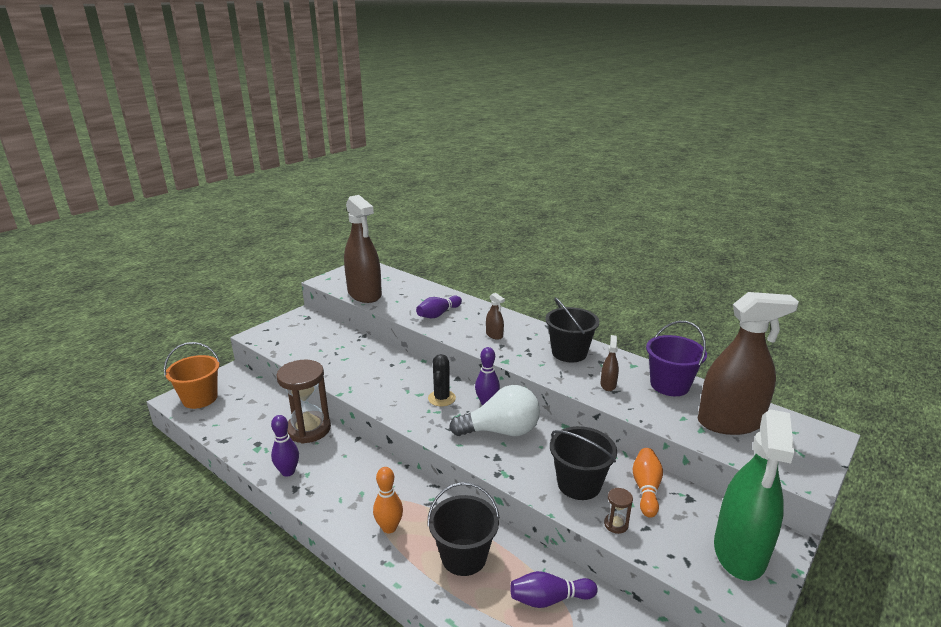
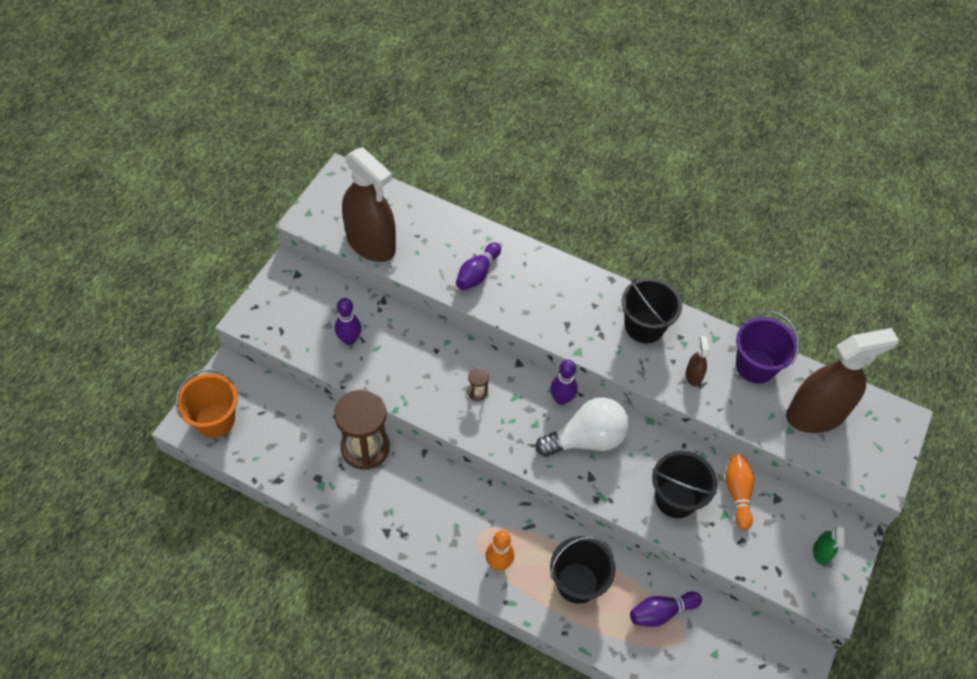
camera: 15 degrees left, 30 degrees up
(288, 472) = (369, 512): purple bowling pin -> purple bowling pin (349, 339)
(441, 398) = (511, 399): black cactus -> none
(494, 335) = (554, 306): brown spray bottle -> none
(616, 524) = (715, 541): brown hourglass -> brown hourglass (477, 392)
(739, 552) = (821, 552): green spray bottle -> green spray bottle, size x0.40

